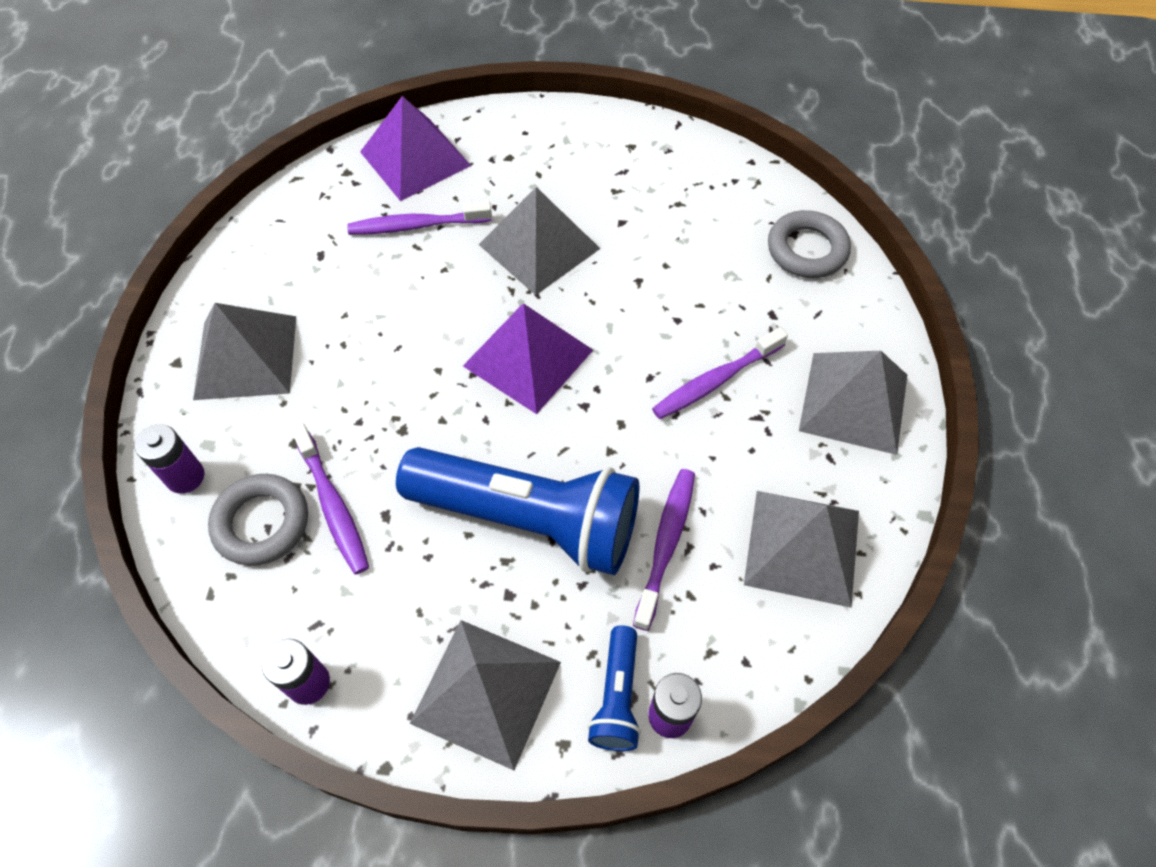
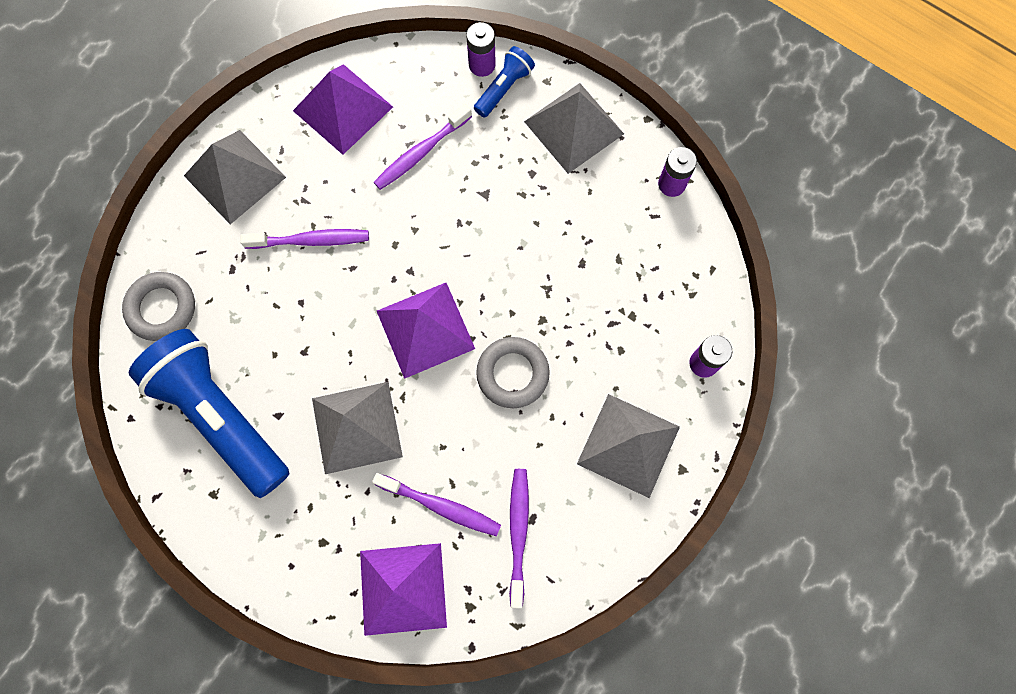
camera: 150 degrees left, 15 degrees up
(262, 523) = (663, 300): grey ring -> grey ring (512, 374)
(333, 505) = (612, 288): purple toothbrush -> purple toothbrush (518, 533)
(529, 519) = (493, 212): blue flashlight -> blue flashlight (220, 416)
(802, 547) = (343, 108): grey pyramid -> purple pyramid

